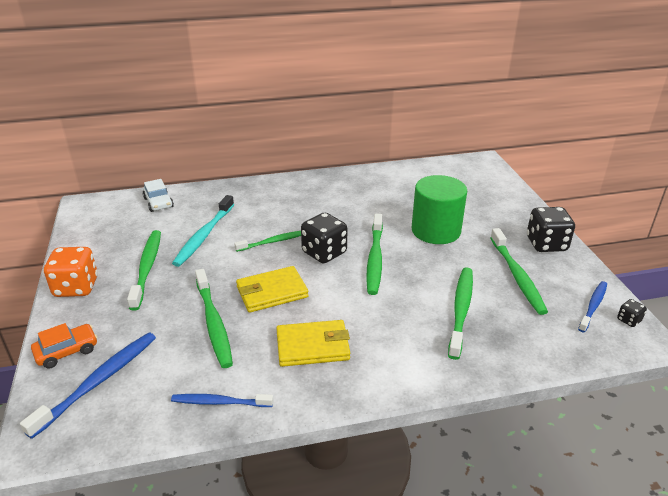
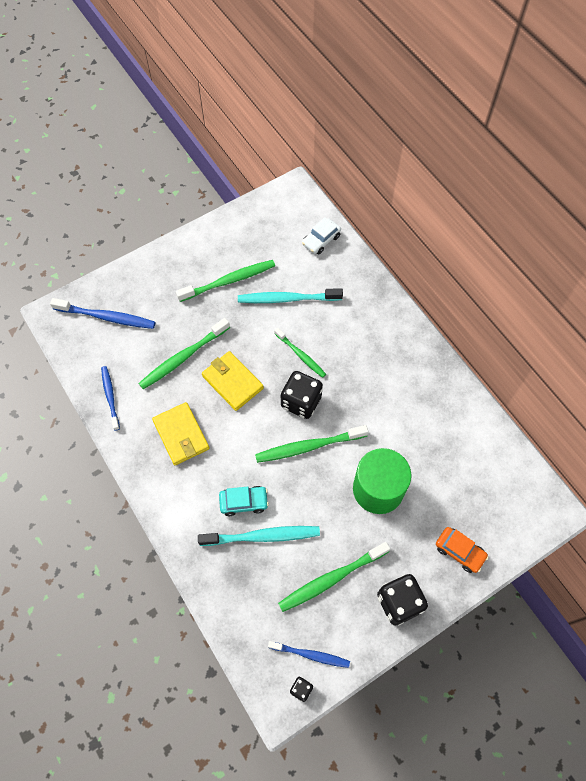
camera: 70 degrees right, 30 degrees up
(67, 351) = (126, 283): orange car -> orange car (459, 551)
(76, 287) = (190, 249): orange dice -> none
(417, 315) = (244, 502): none -> turquoise car
(461, 310) = (262, 536): green toothbrush -> turquoise toothbrush

